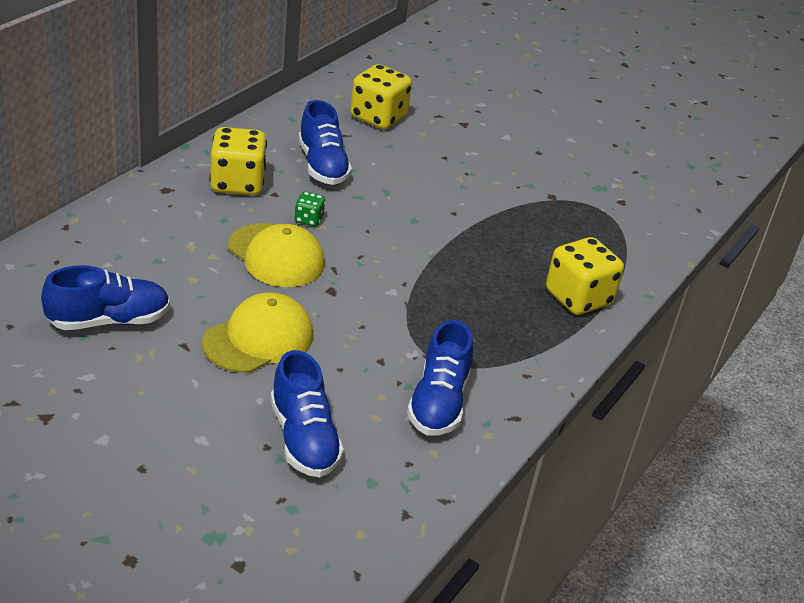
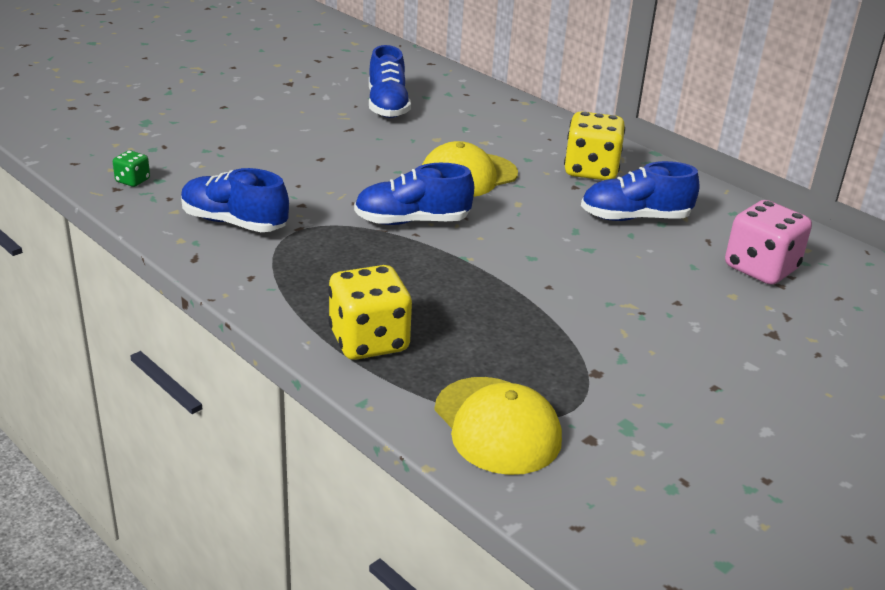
camera: 105 degrees right, 5 degrees down
(258, 339) = (349, 156): yellow cap -> yellow cap (497, 425)
(304, 438) = (221, 160): blue shoe -> blue shoe (412, 221)
(308, 219) = (529, 198): green dice -> green dice (132, 181)
(378, 117) = (760, 268): yellow dice -> pink dice

